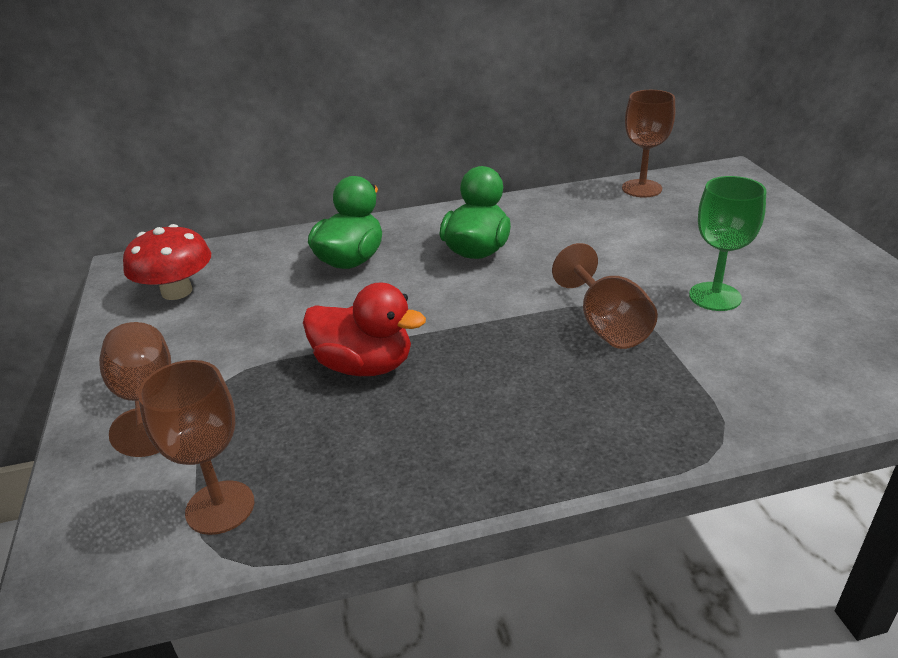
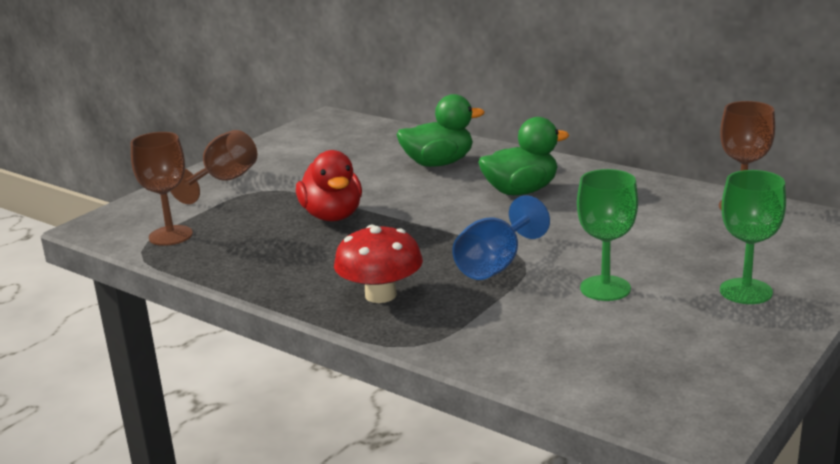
camera: 50 degrees right, 10 degrees down
(177, 291) = (325, 140): red mushroom -> red mushroom (380, 295)
(606, 325) = (496, 265): brown goblet -> blue goblet
(784, 247) = (746, 291): none -> green goblet

